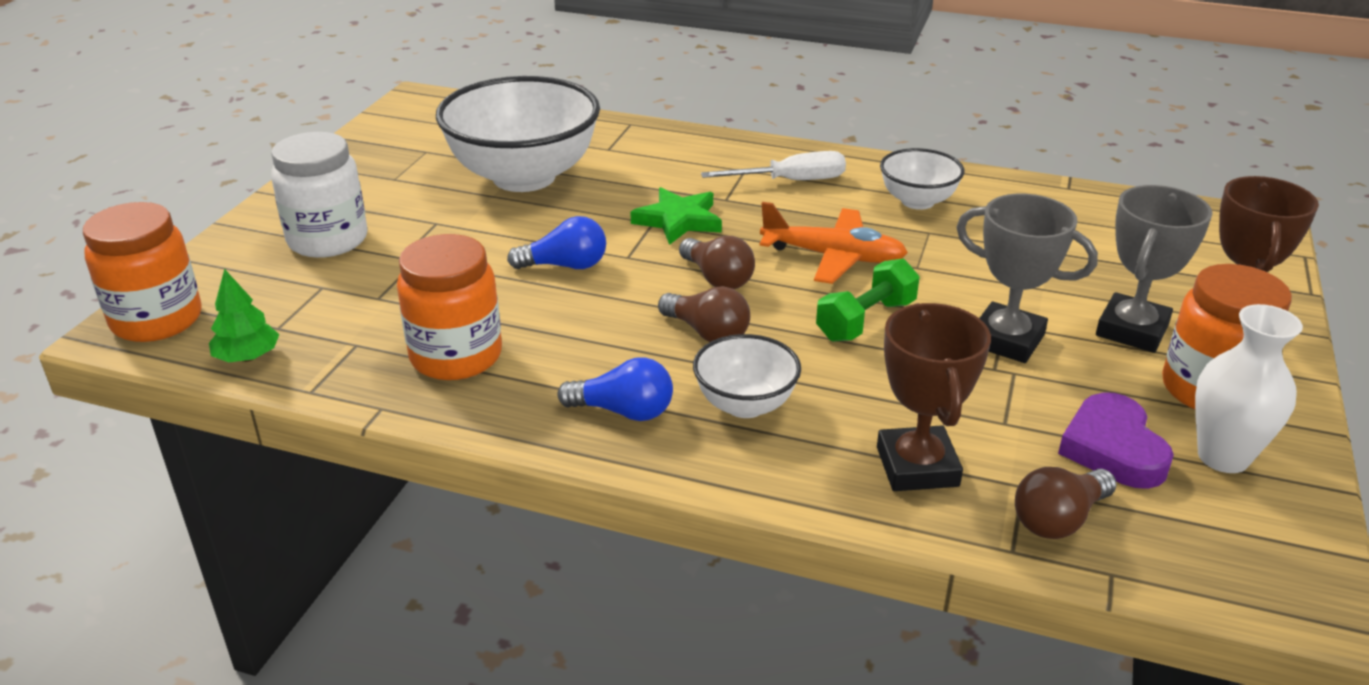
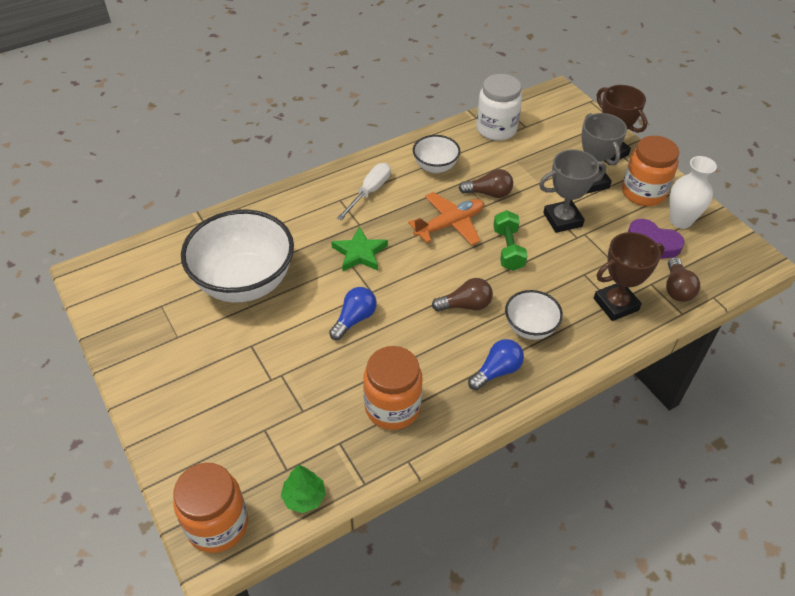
camera: 50 degrees left, 15 degrees up
(328, 240) = (215, 402): white jar -> white jar (496, 129)
(717, 278) = (425, 273): brown light bulb -> brown light bulb (488, 193)
(917, 467) = (616, 304): brown trophy -> brown trophy turned 60 degrees counterclockwise

